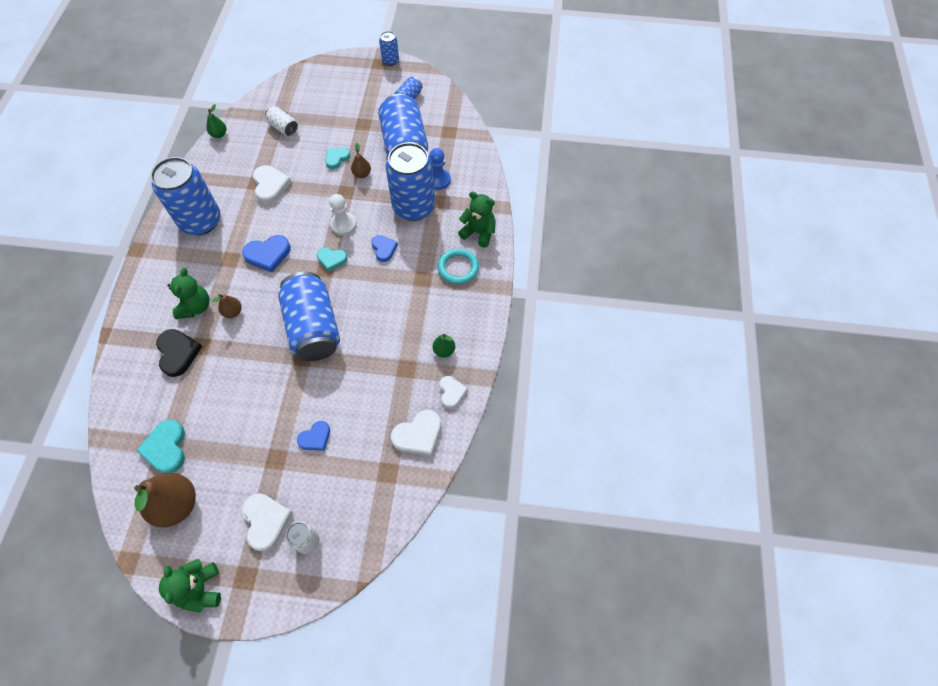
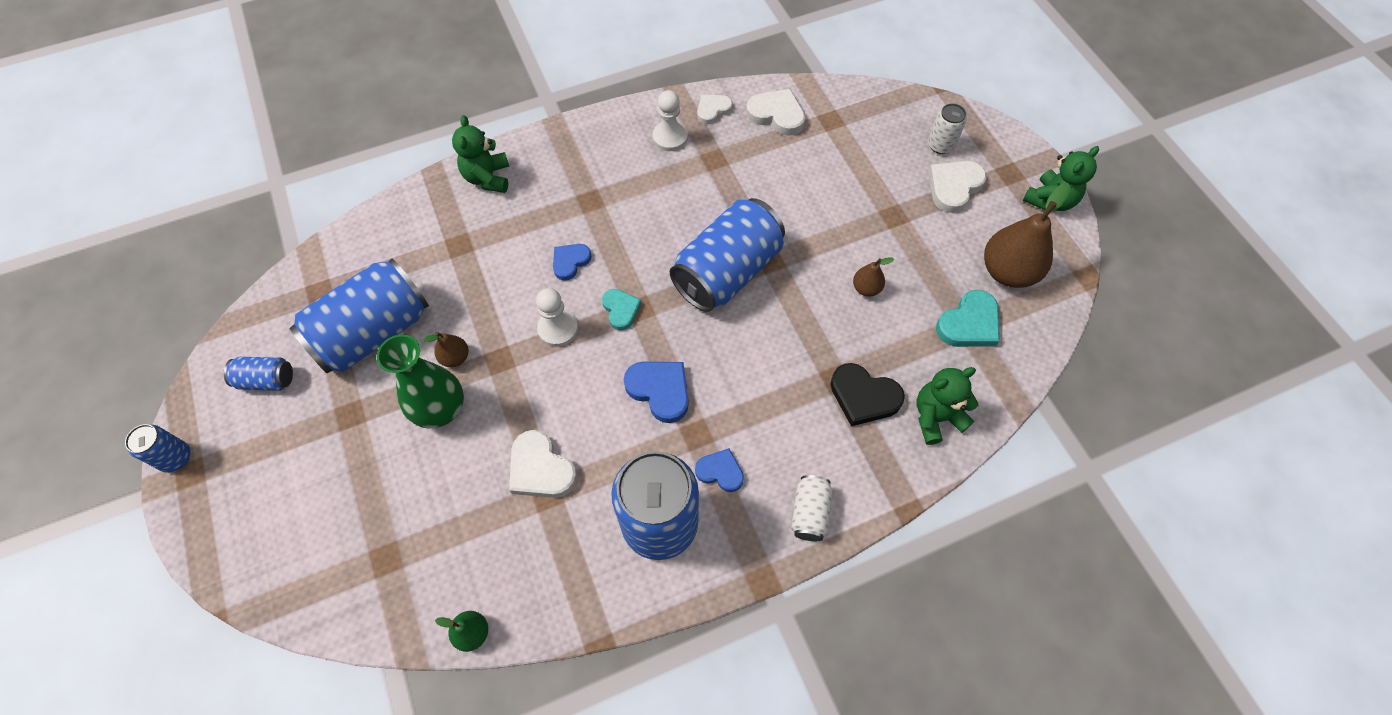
camera: 120 degrees left, 0 degrees up
(178, 353) = (863, 396): black heart -> black heart turned 105 degrees counterclockwise
(195, 307) = (792, 424): green teddy bear -> green teddy bear (936, 417)
(233, 312) = (768, 373): brown pear -> brown pear (866, 288)
(270, 186) = (540, 469): white heart -> white heart turned 90 degrees counterclockwise
(283, 128) = (410, 532): white can -> white can (809, 513)
(315, 437) = (846, 195): blue heart -> blue heart (720, 471)
(336, 158) = (440, 409): turquoise heart -> green vase
(414, 207) = (483, 264): blue can -> none
(438, 180) = (421, 260): blue pawn -> none
(444, 350) = (670, 137): green pear -> white pawn
(458, 268) = (553, 174): turquoise ring -> none

